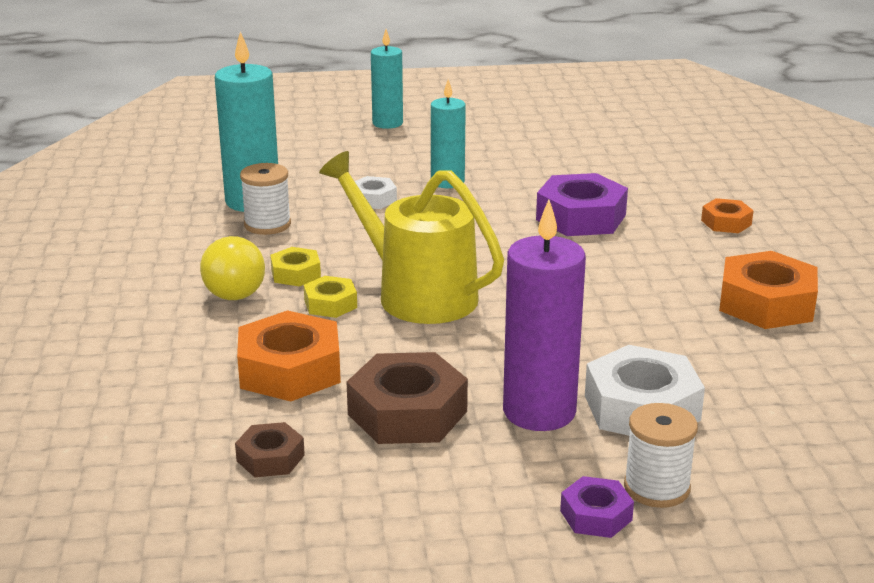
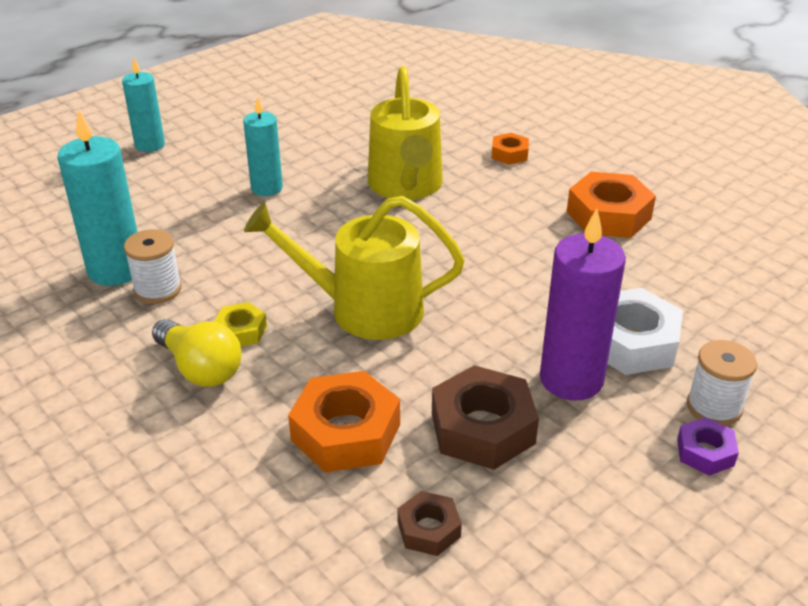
camera: 35 degrees left, 10 degrees up
(330, 304) = (305, 349): yellow nut -> none
(373, 199) = (223, 228): white nut -> none
(581, 217) = (406, 186): purple nut -> yellow watering can

